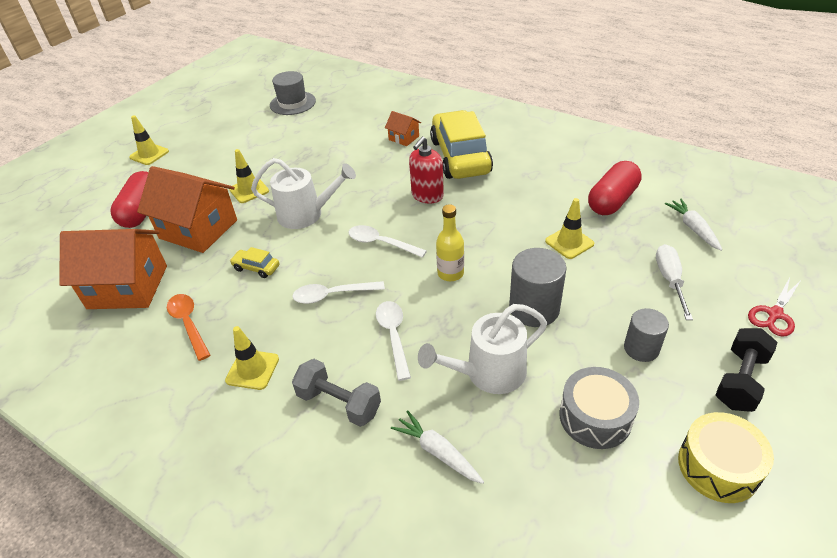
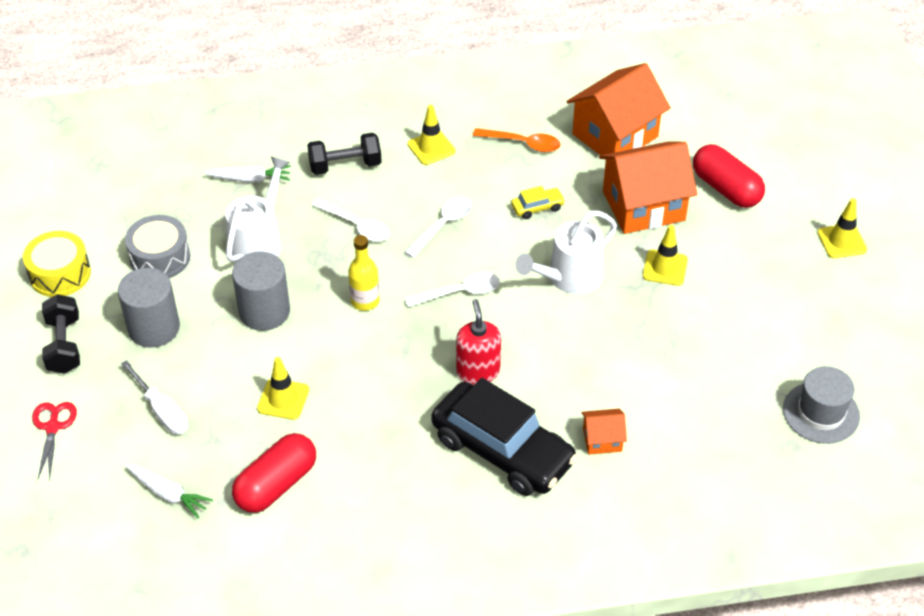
camera: 135 degrees right, 5 degrees up
(339, 403) = (345, 166): grey dumbbell -> black dumbbell
(460, 156) = (502, 450): yellow car -> black car
(612, 200) = (276, 485): red capsule -> red capsule turned 45 degrees clockwise
(641, 348) = (154, 328): grey cylinder -> grey cylinder, size x1.56

